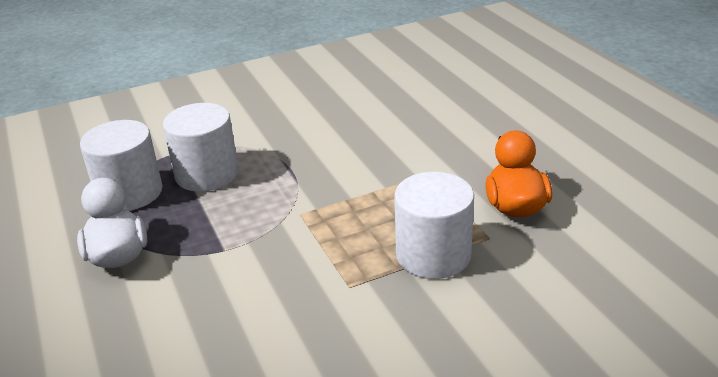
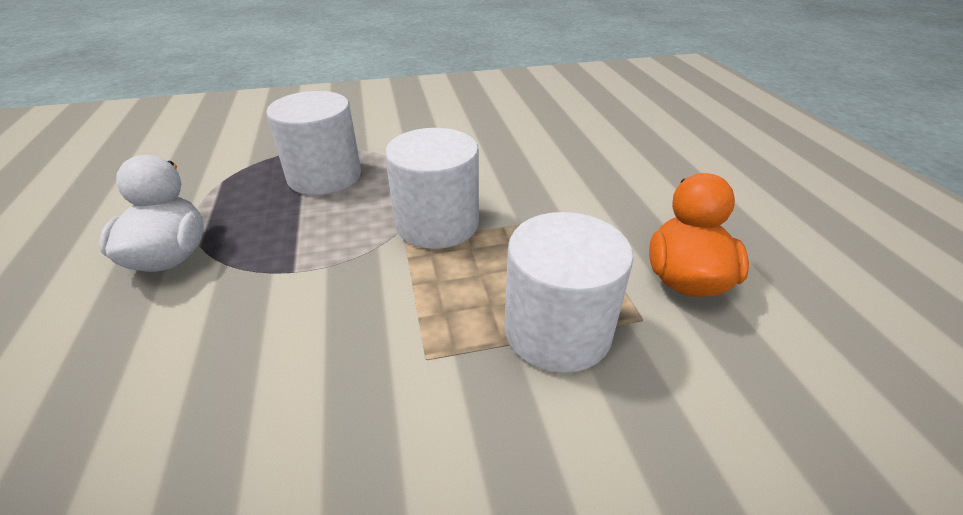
camera: 10 degrees right, 5 degrees up
(129, 193) = (233, 184): white cylinder -> white cylinder (437, 224)

